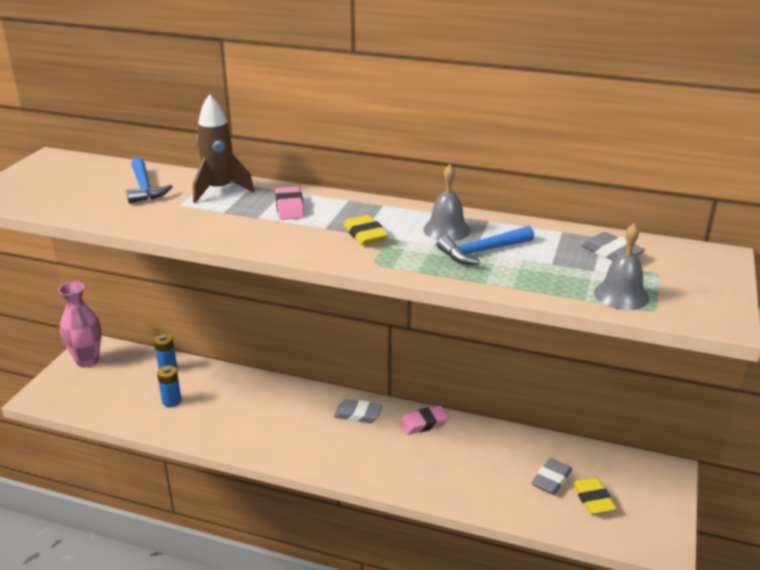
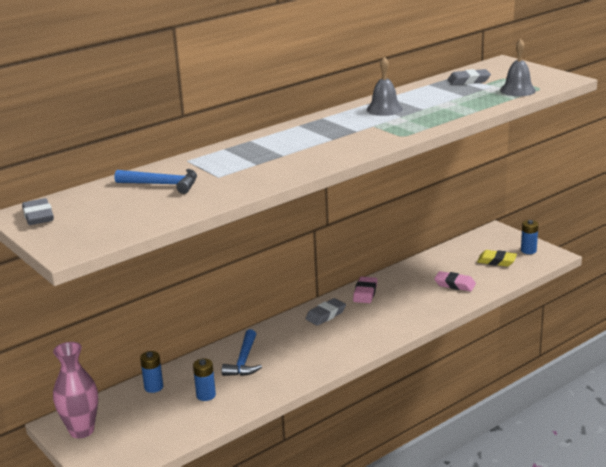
camera: 55 degrees left, 5 degrees down
(220, 190) = (213, 160): brown rocket -> none
(289, 207) = (281, 143): pink eraser -> pink eraser (454, 284)
(365, 234) = (359, 130): yellow eraser -> none
(482, 251) = (426, 107): blue hammer -> blue hammer (244, 361)
(551, 480) = (467, 268): grey eraser -> grey eraser (38, 216)
(651, 519) = (528, 250): none -> blue battery

